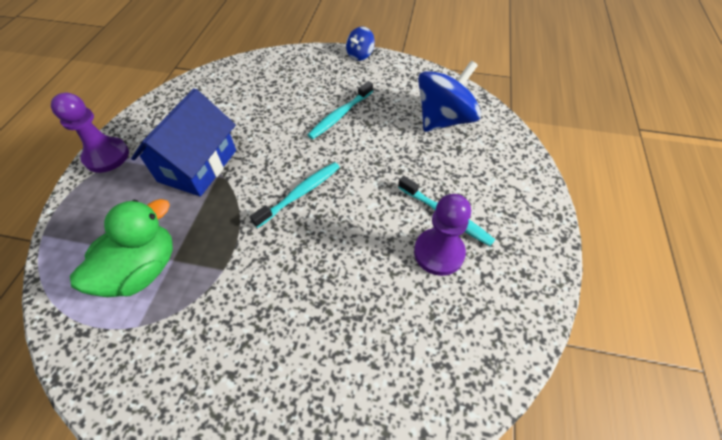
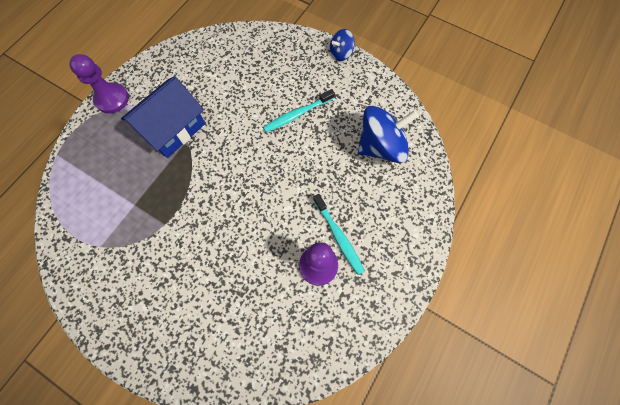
camera: 20 degrees right, 15 degrees up
(142, 270) = (113, 205): green duck -> none
(300, 193) = (238, 180): turquoise toothbrush -> none

